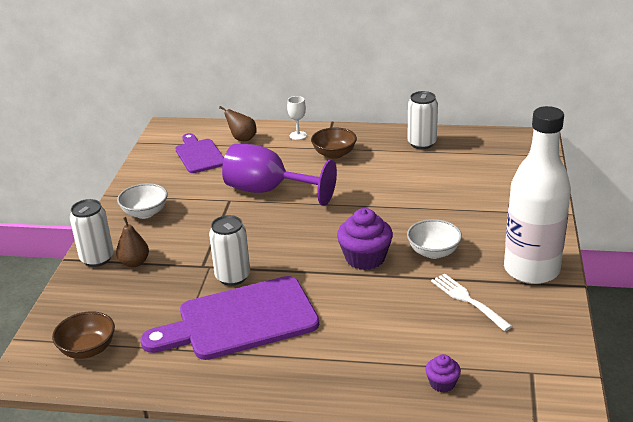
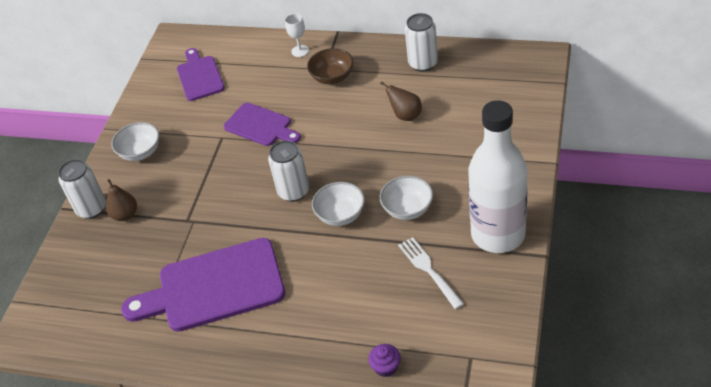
camera: 10 degrees right, 15 degrees up
(88, 349) = (75, 315): brown bowl -> none
(233, 277) = (213, 234): white can -> white can (293, 191)
(242, 139) = (244, 55): brown pear -> brown pear (405, 115)
(268, 191) = (260, 126): purple goblet -> purple cutting board
(365, 258) = (340, 215): purple cupcake -> white bowl

